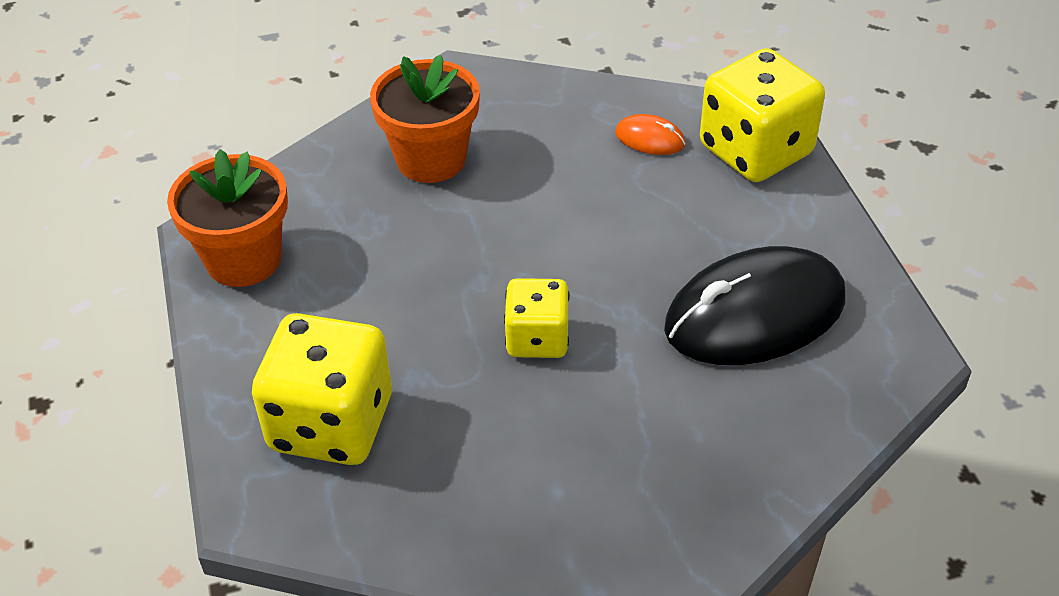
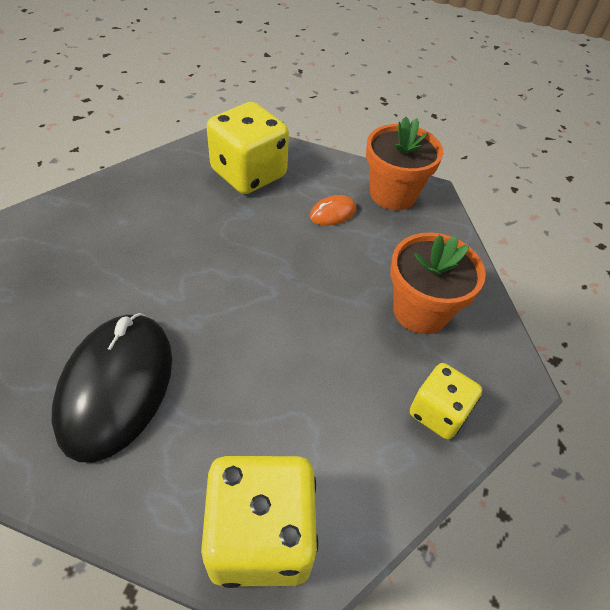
camera: 120 degrees right, 5 degrees up
(537, 339) = (218, 269): yellow dice -> yellow dice (438, 412)
(650, 138) = (341, 461): orange mouse -> orange mouse (333, 213)

